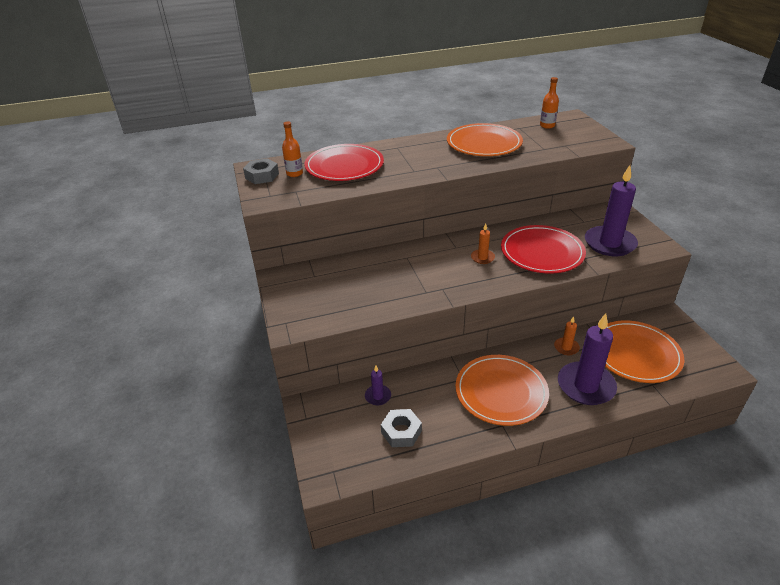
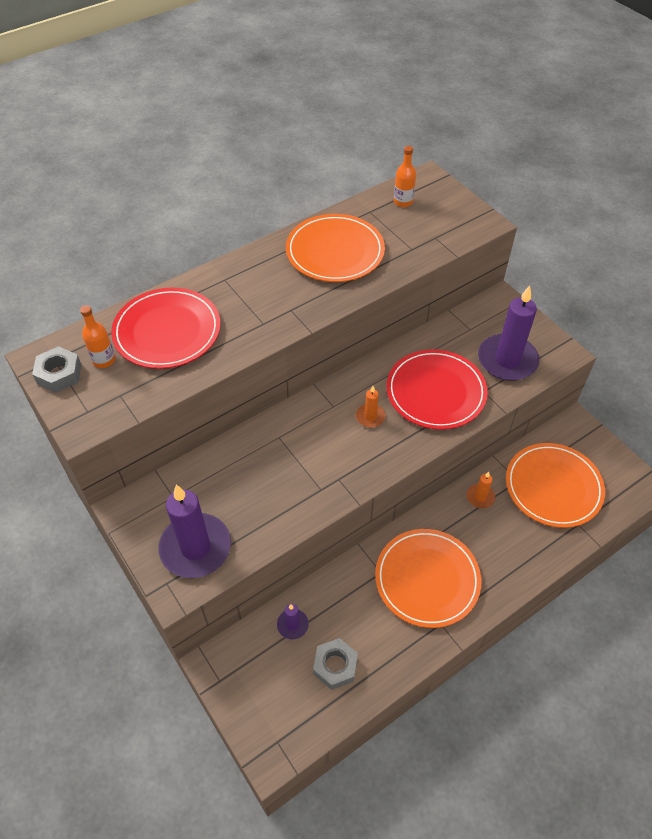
camera: 20 degrees left, 15 degrees up
(585, 386) = (513, 545): purple candle -> purple candle (195, 548)

